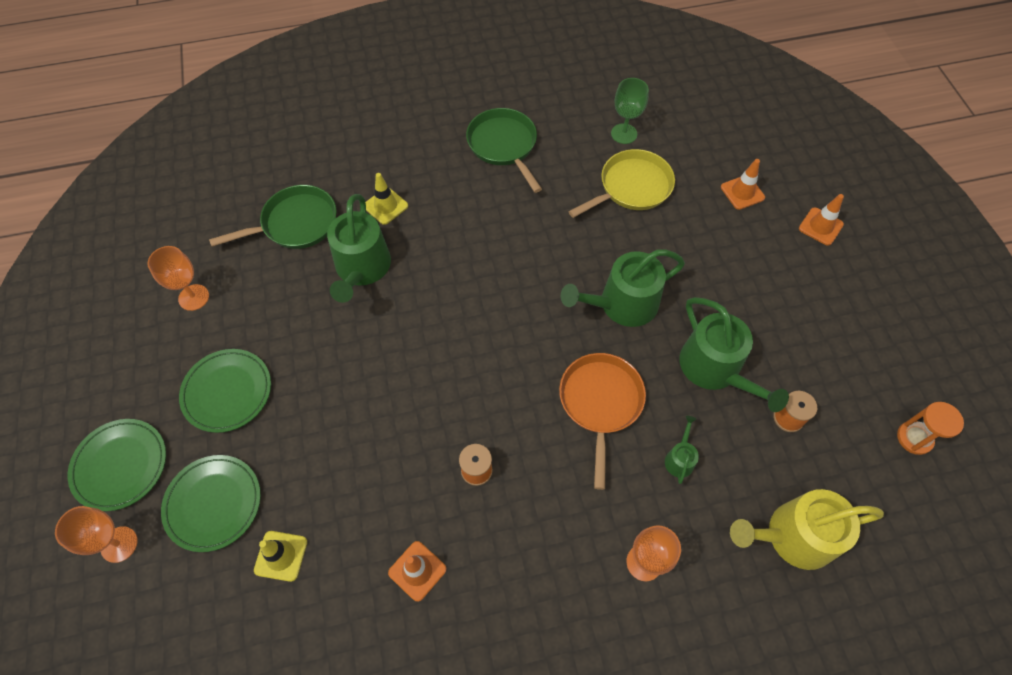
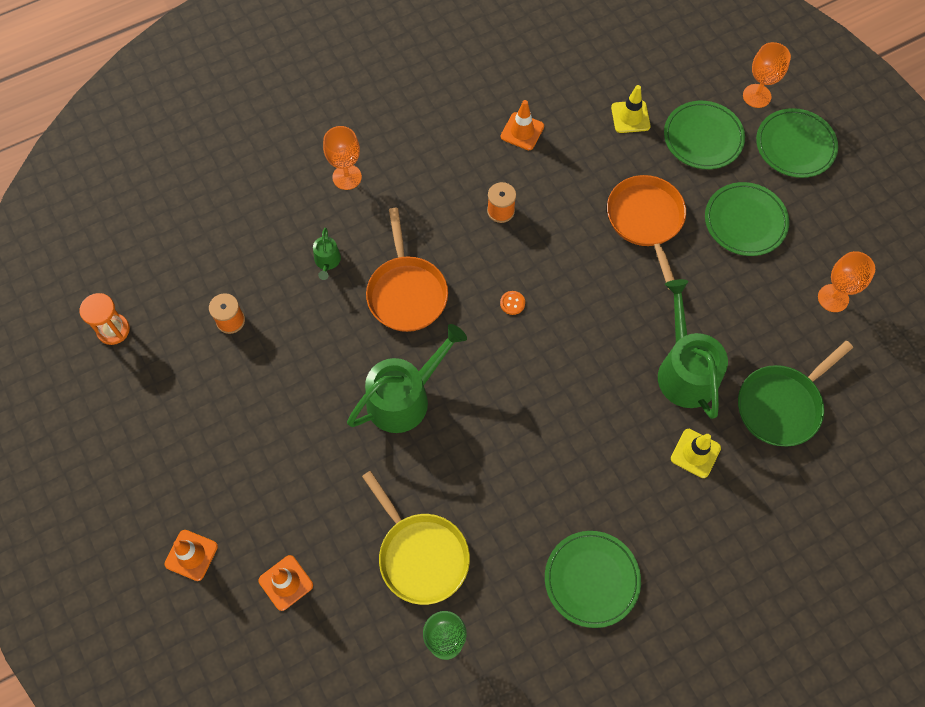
camera: 165 degrees right, 5 degrees up
(327, 418) = (646, 220): none -> orange pan
(496, 366) = (512, 303): none -> orange button
(504, 145) = (592, 579): green pan -> green plate
(631, 187) = (420, 555): yellow pan -> yellow pan turned 75 degrees counterclockwise
(715, 369) = (302, 351): green watering can -> none
(793, 536) = (227, 223): yellow watering can -> none

